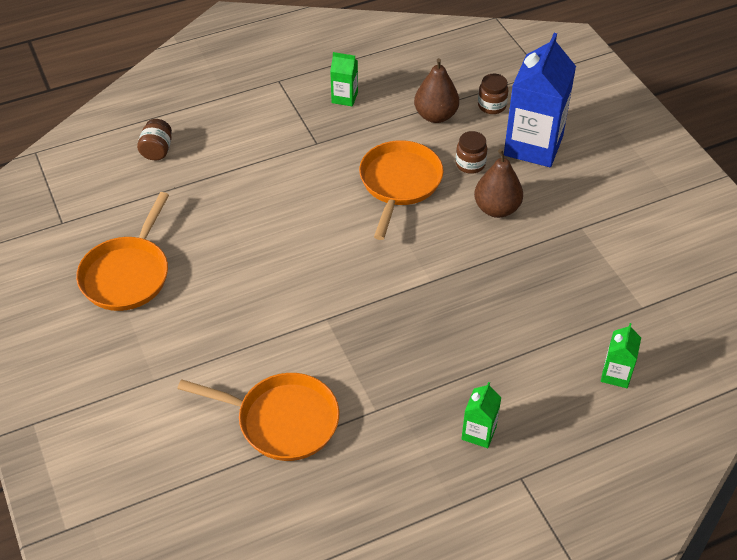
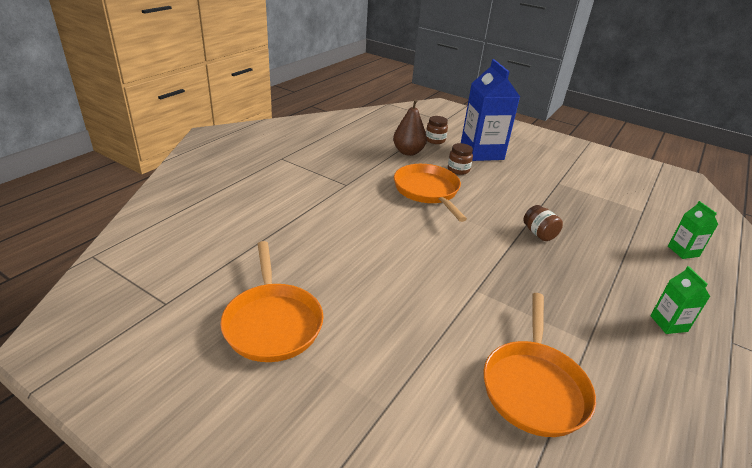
camera: 35 degrees left, 15 degrees down
(157, 150) = (219, 222): brown jar -> brown jar (539, 234)
(282, 420) = (534, 386): orange pan -> orange pan turned 120 degrees clockwise
(344, 97) = (339, 156): green carton -> none
(496, 209) = (502, 187): brown pear -> none

